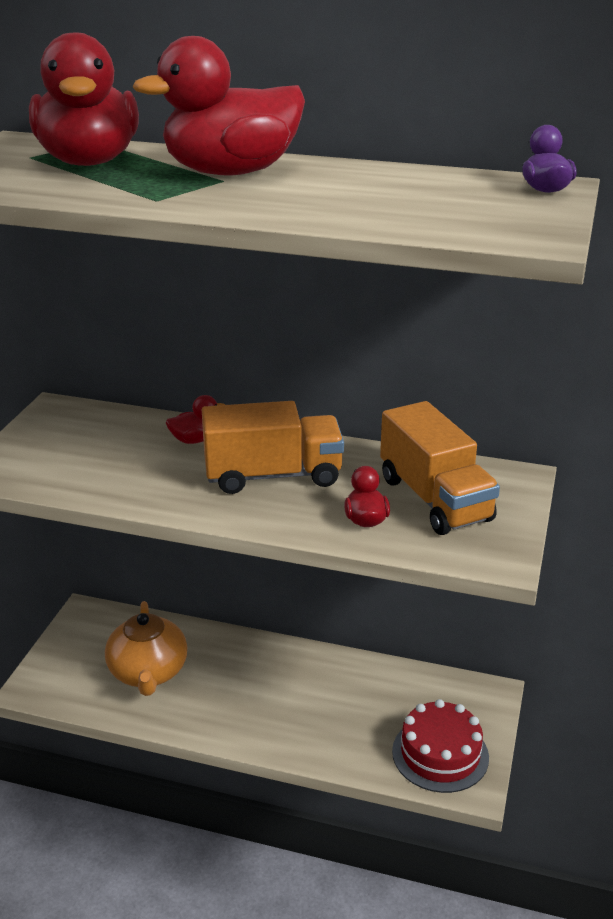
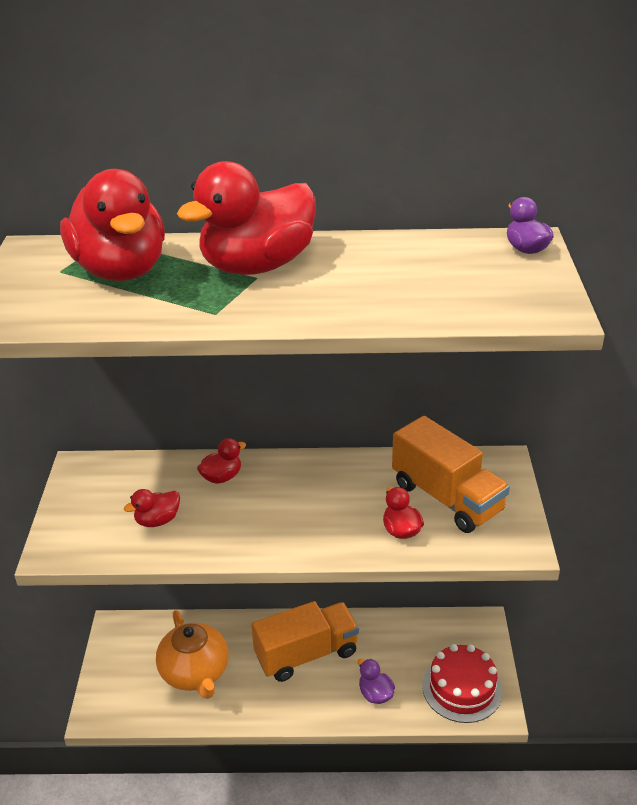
camera: 15 degrees left, 5 degrees up
(107, 466) = (157, 520): none -> red duck
(273, 476) = (305, 501): orange truck -> orange truck (306, 654)
(336, 737) = (375, 694): none -> purple duck

